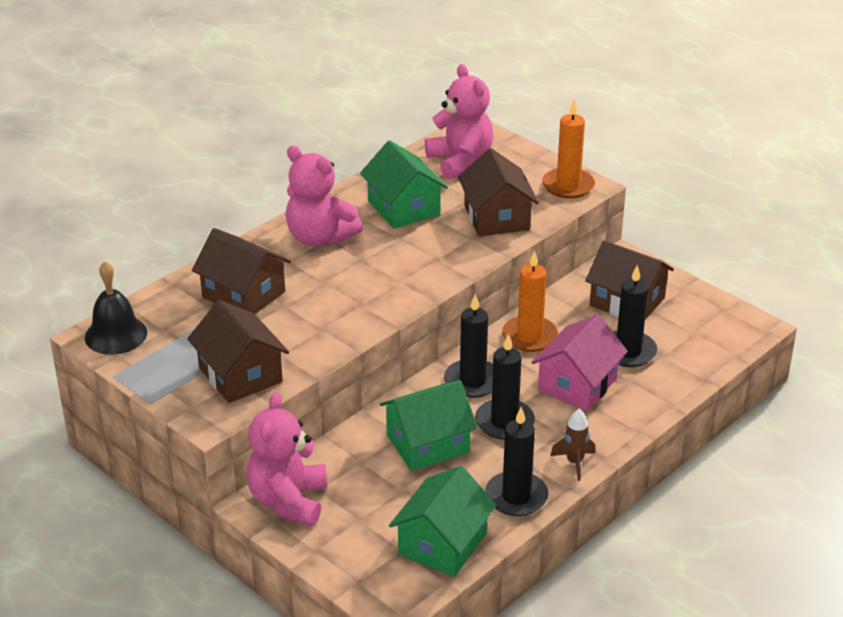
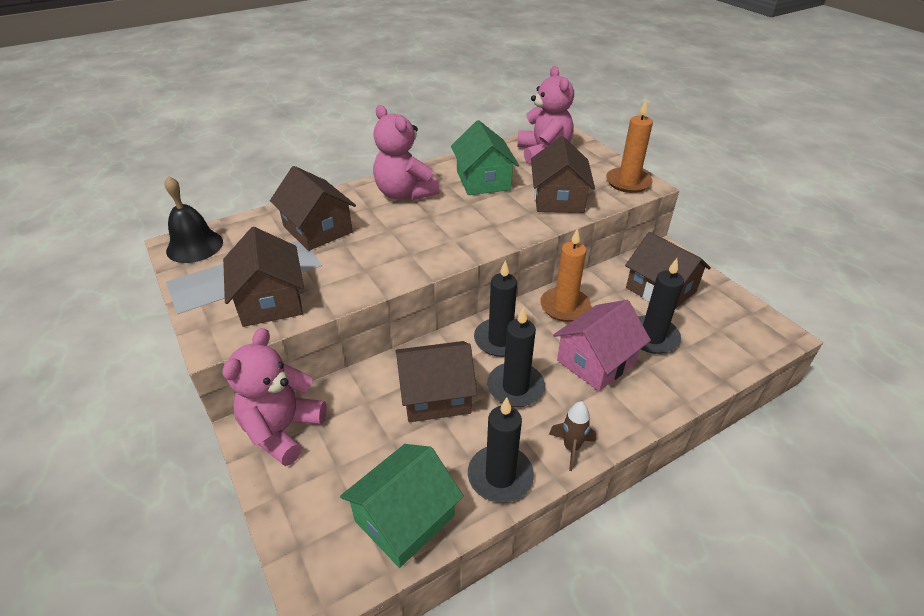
camera: 15 degrees right, 5 degrees up
(427, 443) = (436, 395): green house -> brown house

